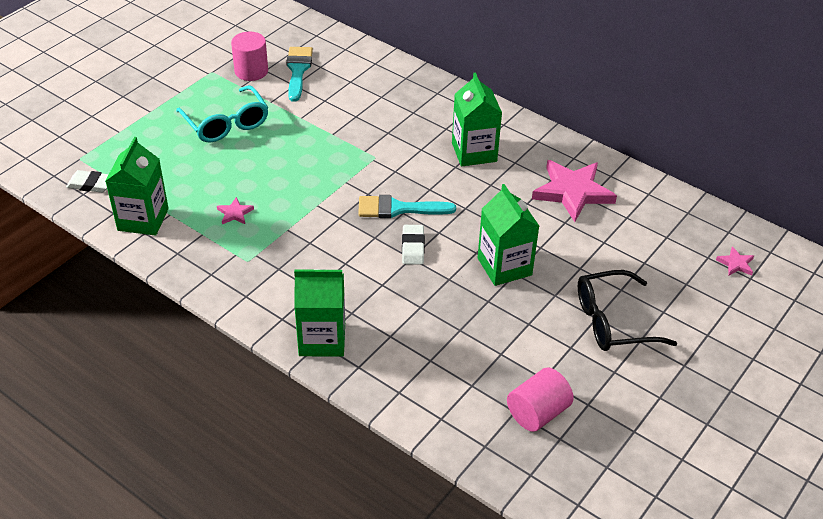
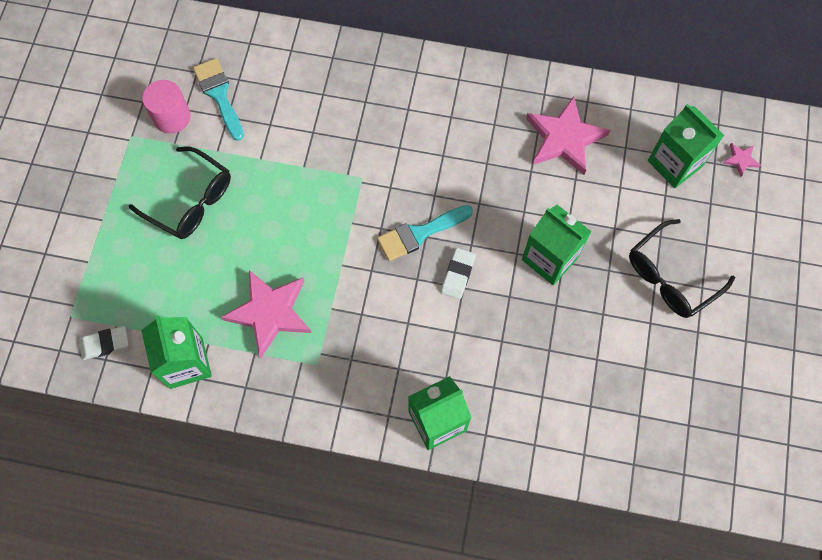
camera: 25 degrees left, 25 degrees up
(226, 124) = (191, 201): turquoise glasses -> black glasses
(235, 213) = (270, 312): pink star -> pink star, size x2.31
(413, 247) = (458, 274): white eraser -> white eraser turned 45 degrees clockwise
(474, 152) = (450, 129): green carton -> green carton (675, 163)
(537, 413) = (658, 408): pink cylinder -> none

